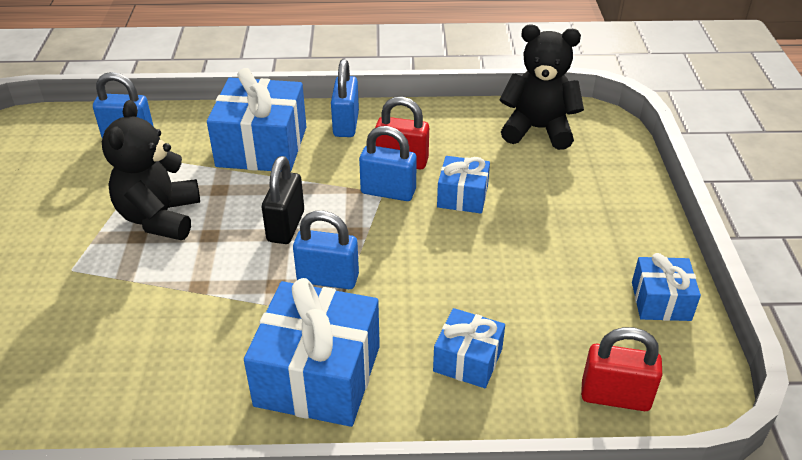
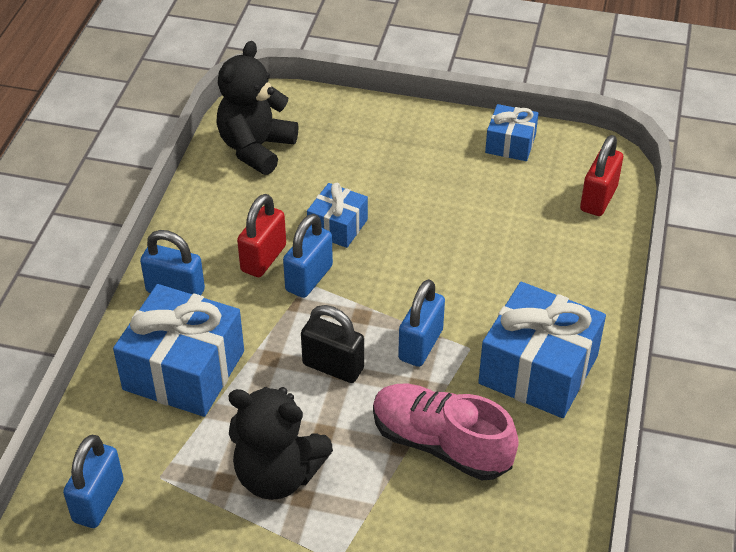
camera: 75 degrees left, 5 degrees up
(205, 314) = (441, 444): none -> pink shoe
(467, 360) = (544, 271): blue gift -> none

